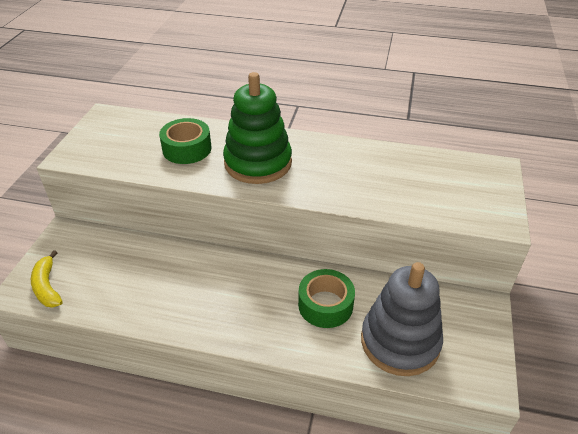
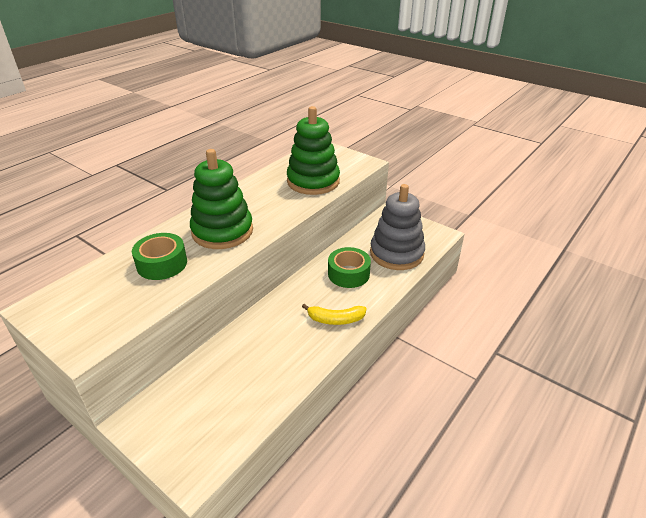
camera: 65 degrees left, 5 degrees down
(47, 287) = (205, 447): yellow banana -> yellow banana (335, 319)
(407, 191) = (313, 181): none -> green stacking toy

